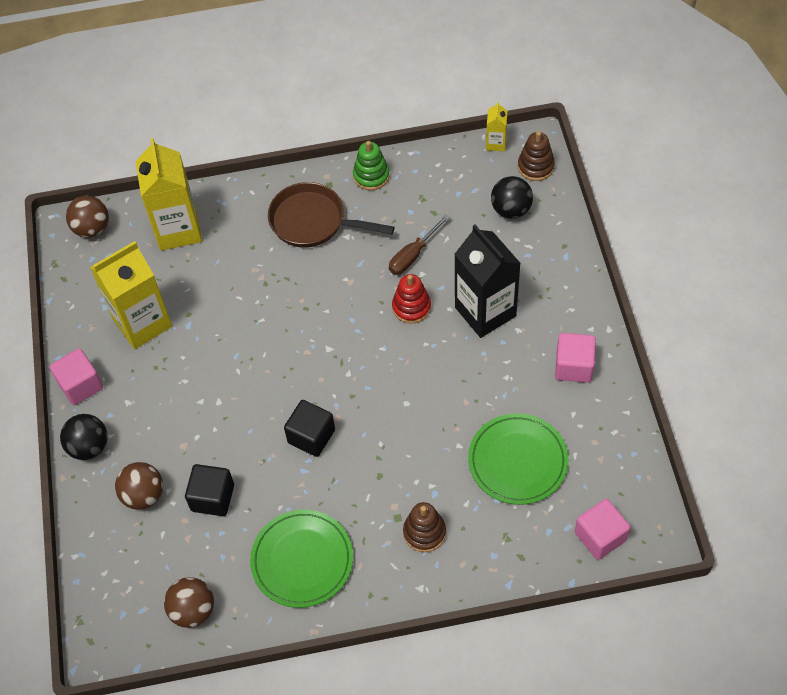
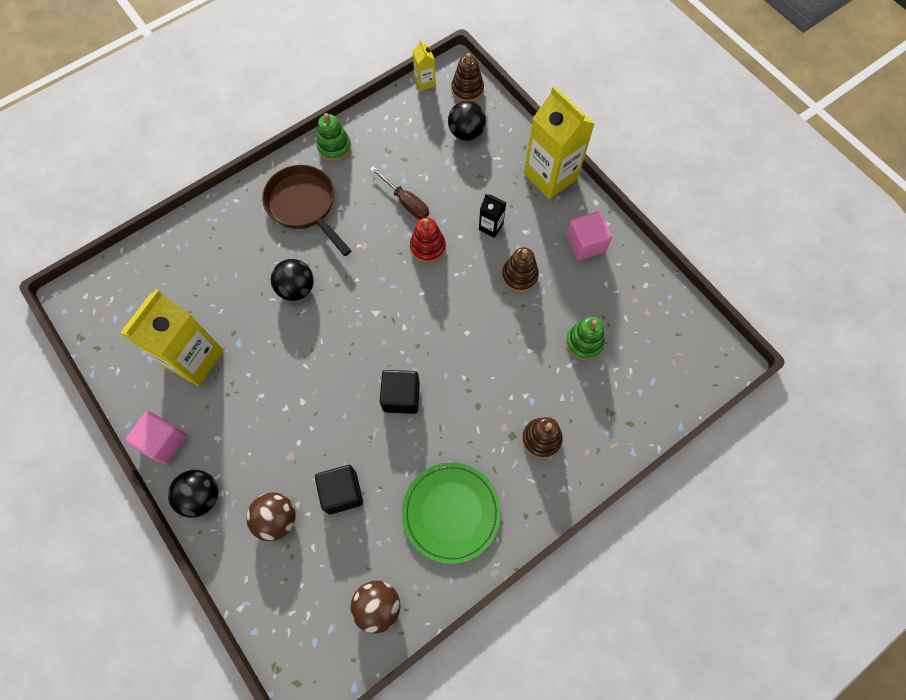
camera: 30 degrees left, 10 degrees up
(92, 228) = (101, 290): brown ball -> none
(178, 229) = (184, 259): yellow carton -> yellow carton (550, 176)
(266, 297) = (296, 288): none -> black ball
(313, 221) = (304, 206): brown pan -> brown pan turned 60 degrees clockwise
(413, 255) = (406, 202): brown screwdriver -> brown screwdriver turned 60 degrees counterclockwise
(485, 312) = (491, 227): black carton -> black carton, size x0.46
(488, 371) = (519, 276): none -> brown stacking toy
(517, 461) = (584, 342): green plate -> green stacking toy
(600, 536) = (681, 377): pink cube -> none

